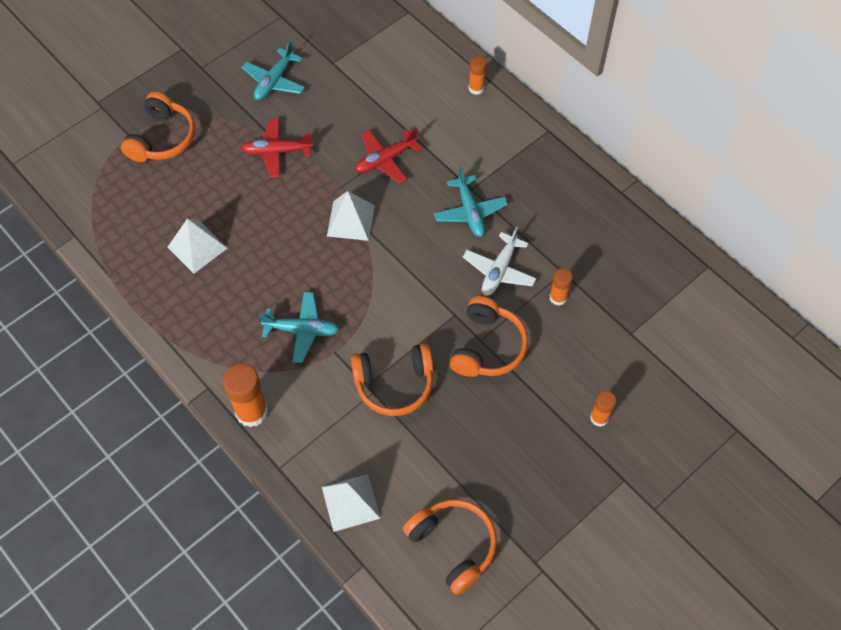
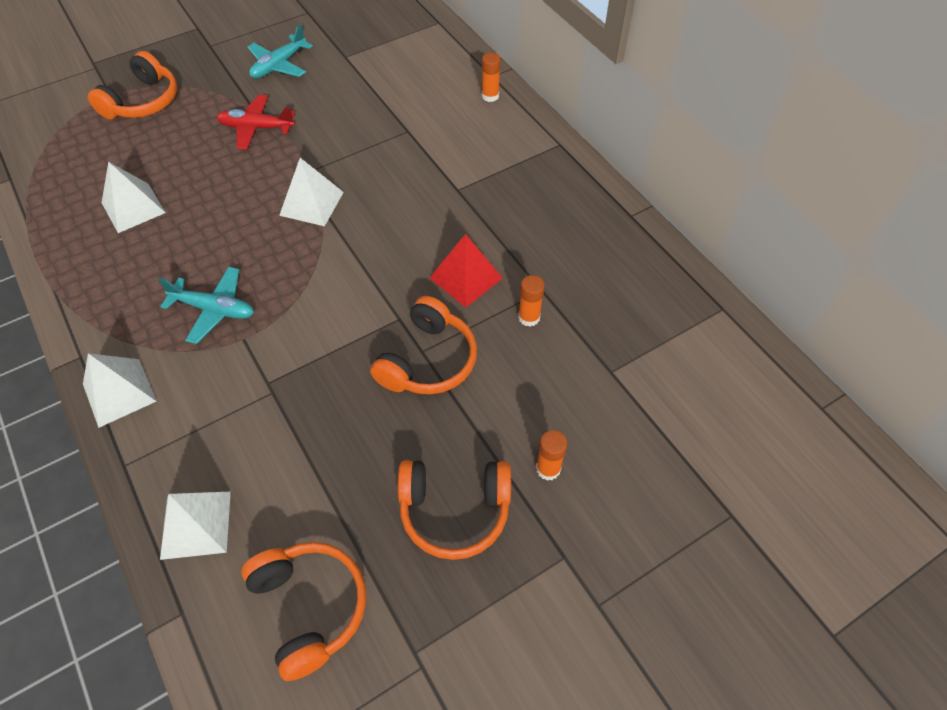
camera: 10 degrees right, 5 degrees down
(251, 412) = (119, 392): orange glue stick -> white pyramid
(385, 160) = (370, 150): red plane -> none
(394, 384) = (301, 387): orange headphones -> orange headphones (454, 511)
(470, 212) = (449, 212): turquoise plane -> none
(499, 270) = (466, 278): white plane -> red pyramid

